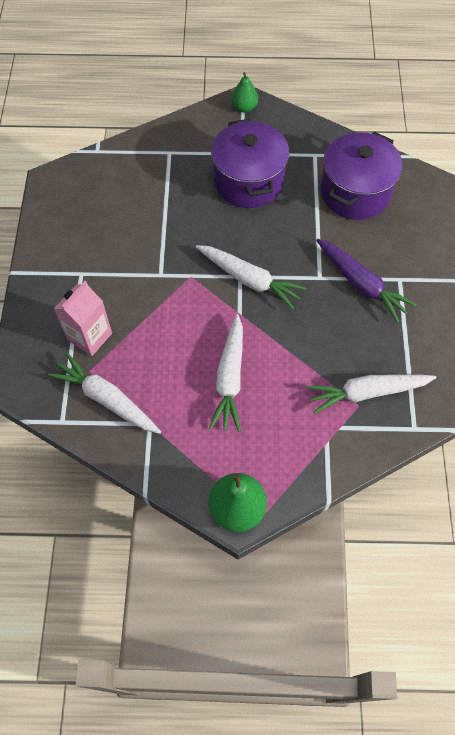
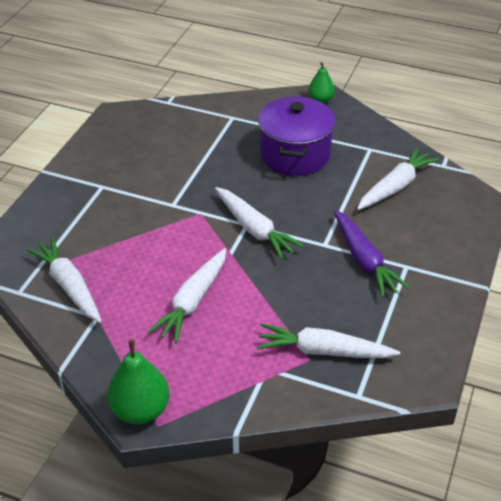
camera: 20 degrees right, 20 degrees down
(89, 336) = (82, 234): pink carton -> none
(355, 192) = (395, 187): purple pot -> white carrot

